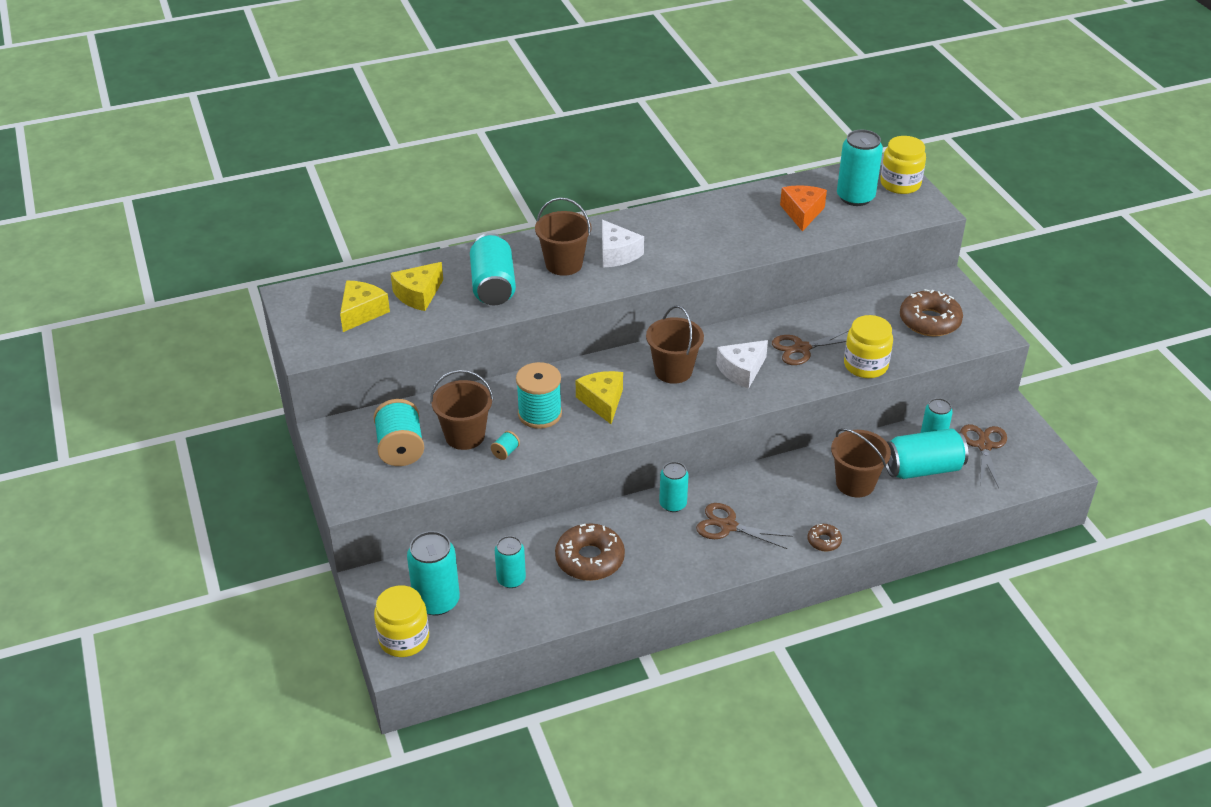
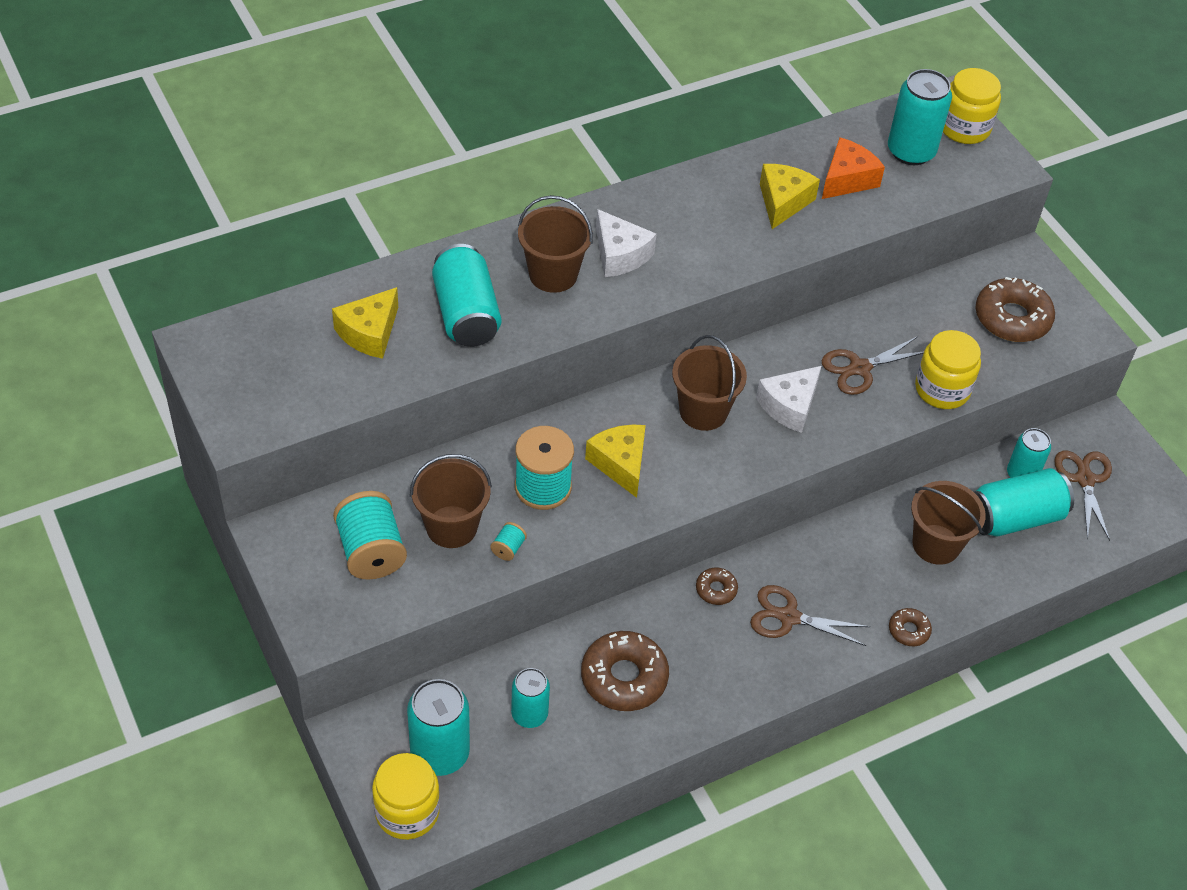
camera: 10 degrees left, 10 degrees up
(362, 312) = (299, 365): yellow cheese -> yellow cheese (783, 202)
(673, 504) = (716, 589): turquoise can -> brown donut
(802, 213) = (847, 179): orange cheese -> orange cheese turned 45 degrees clockwise

